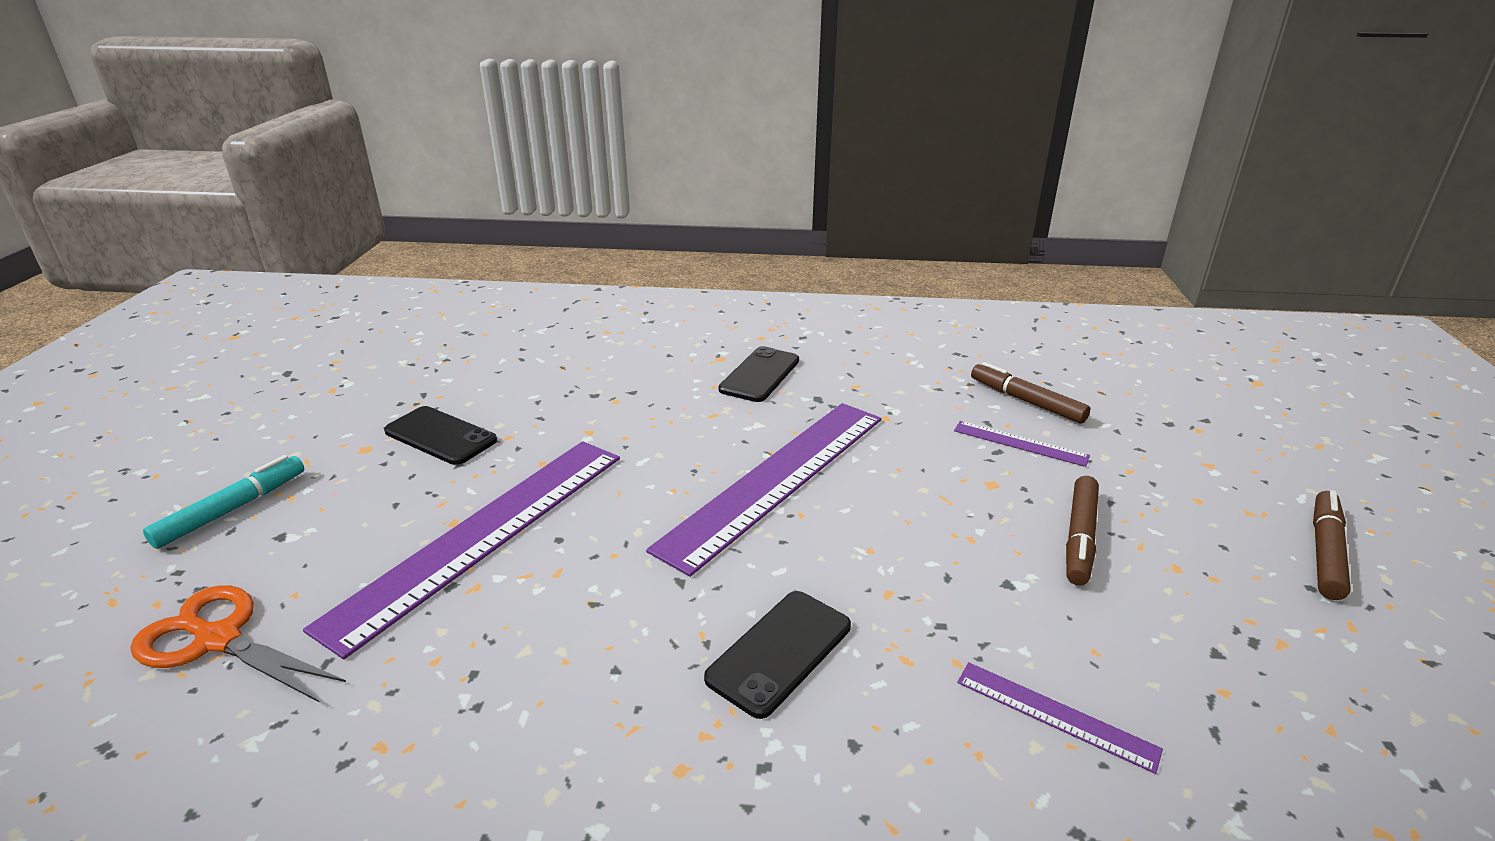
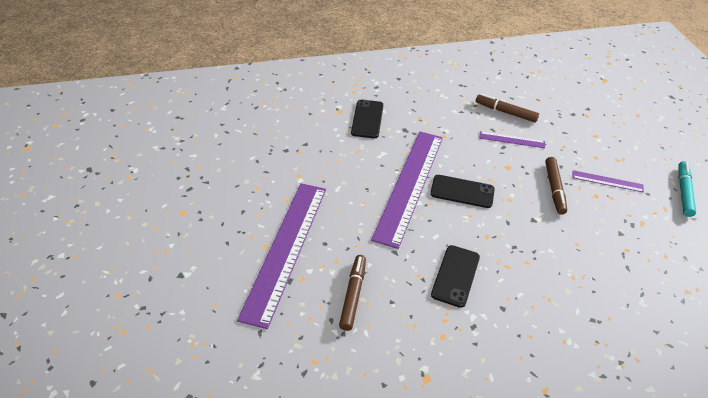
camera: 20 degrees left, 15 degrees up
(218, 639) = (198, 335): orange scissors -> none
(232, 509) = (139, 266): turquoise marker -> turquoise marker (683, 192)
(440, 436) = (219, 195): black phone -> black phone (462, 191)
(1055, 715) = (571, 276): purple ruler -> purple ruler (607, 181)
(1325, 552) = (649, 174): brown marker -> brown marker (353, 295)

